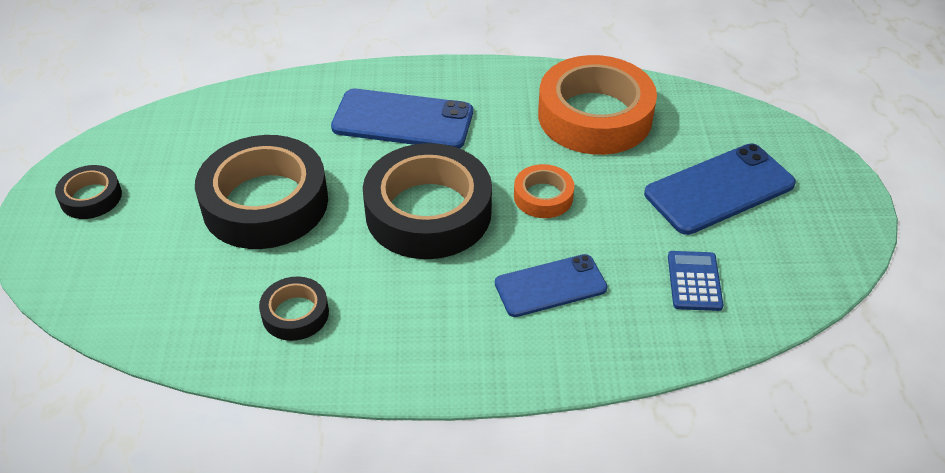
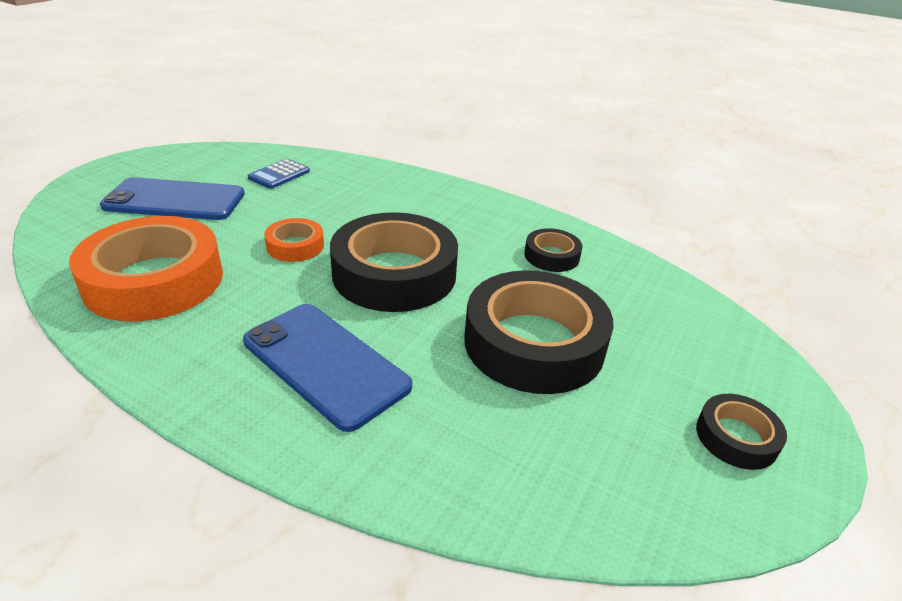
camera: 150 degrees left, 10 degrees down
(550, 286) = (364, 204): blue phone -> none

